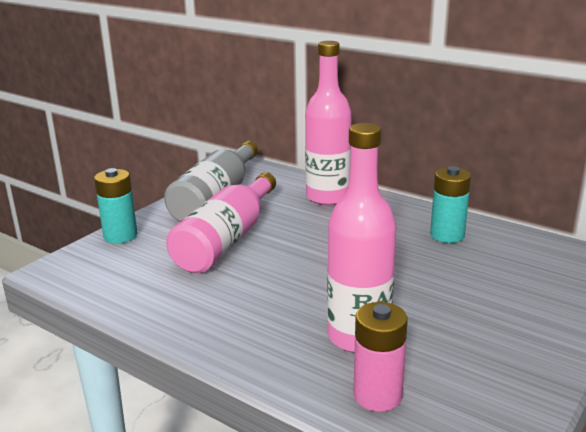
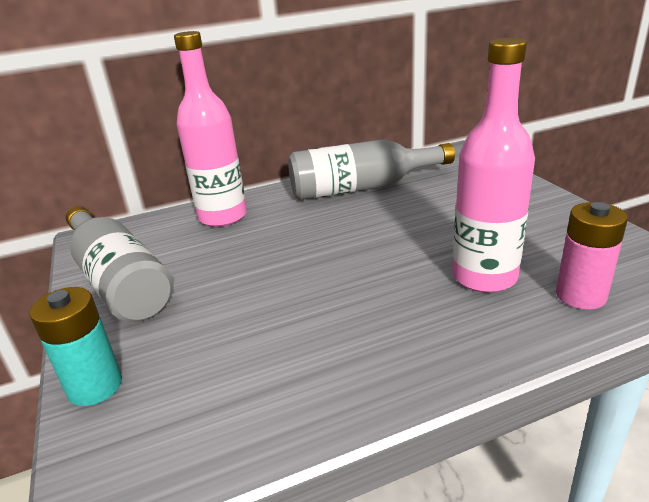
camera: 55 degrees left, 5 degrees up
(226, 240) = (224, 300): pink bottle -> none
(447, 235) = (361, 188): turquoise battery -> grey bottle

